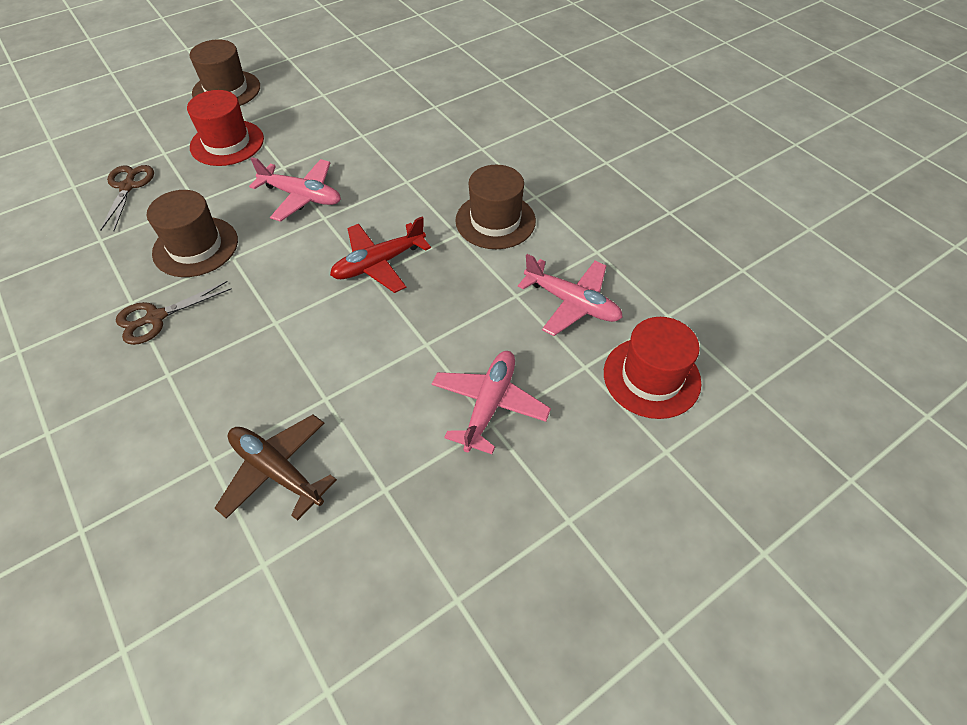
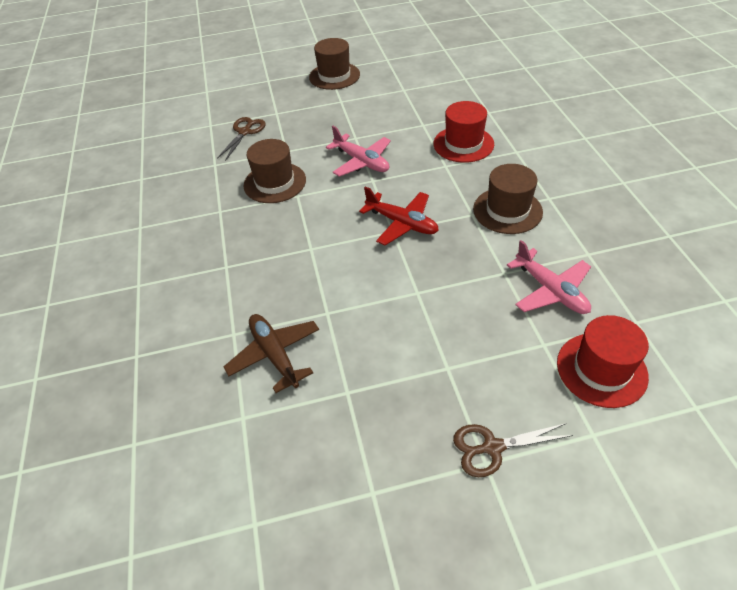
camera: 25 degrees right, 5 degrees down
(156, 318) = (232, 226): brown scissors -> brown scissors (492, 447)
(227, 143) = (322, 114): red hat -> red hat (463, 144)
(379, 263) = (402, 223): red plane -> red plane turned 135 degrees counterclockwise
(489, 405) = (451, 352): pink plane -> none

